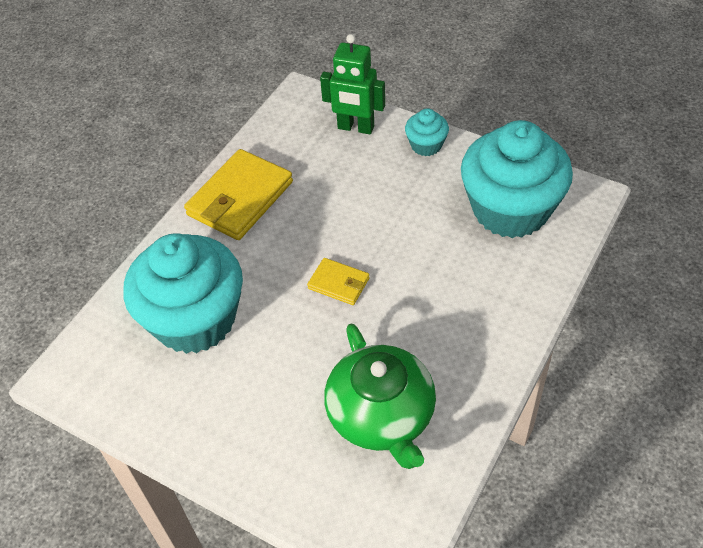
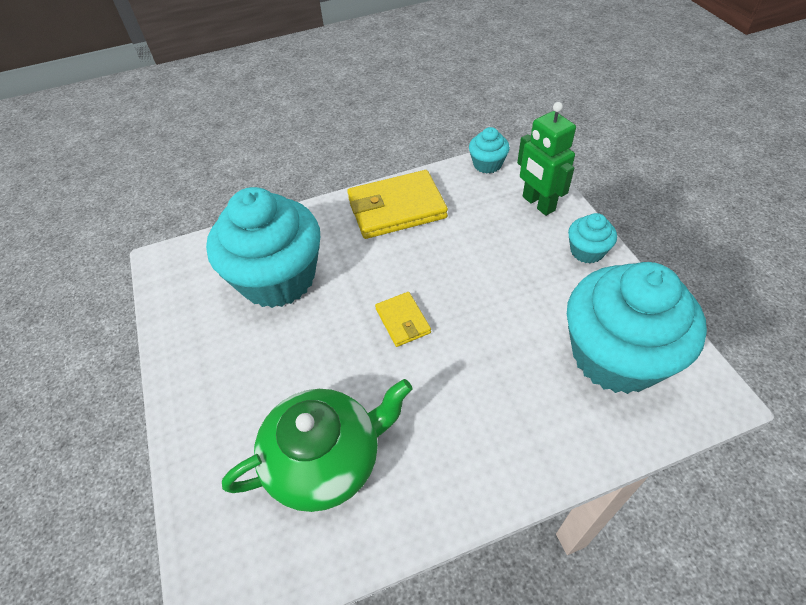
camera: 40 degrees right, 0 degrees up
(282, 116) = (487, 164): none -> turquoise cupcake
(381, 415) = (326, 459): green teapot -> green teapot turned 135 degrees counterclockwise

